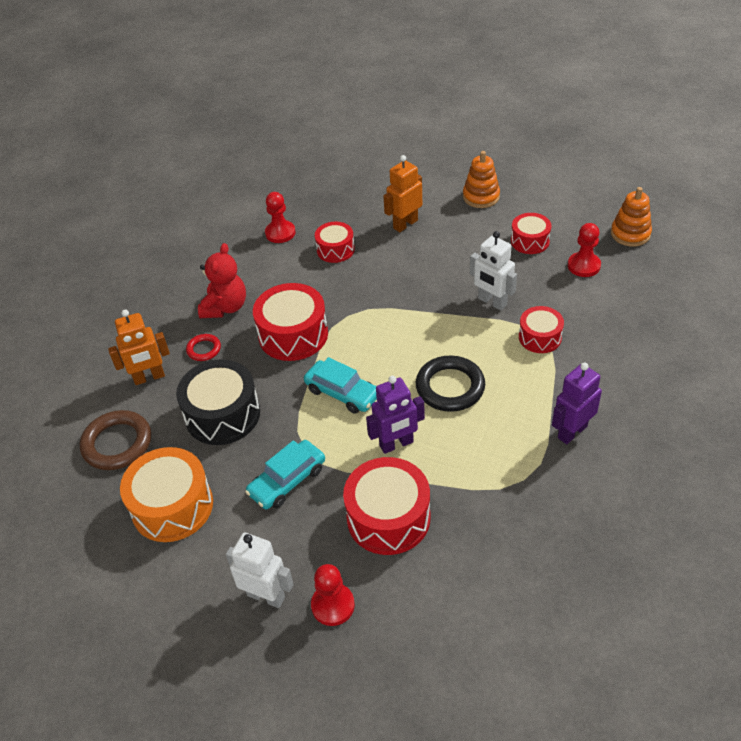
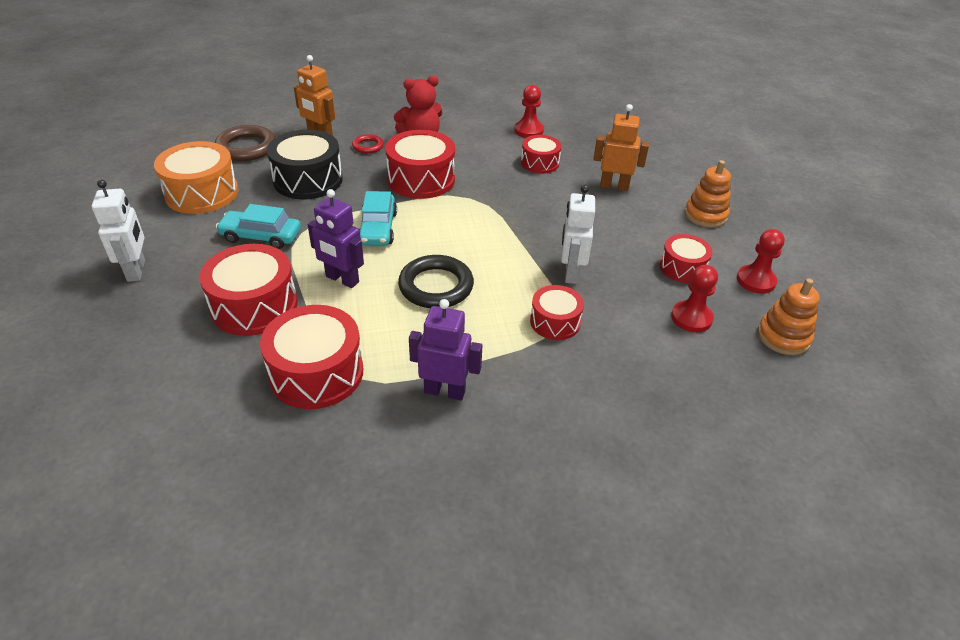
camera: 50 degrees right, 5 degrees down
(333, 605) = (142, 309): red pawn -> red pawn (756, 281)
(503, 502) = (316, 373): none -> red drum

